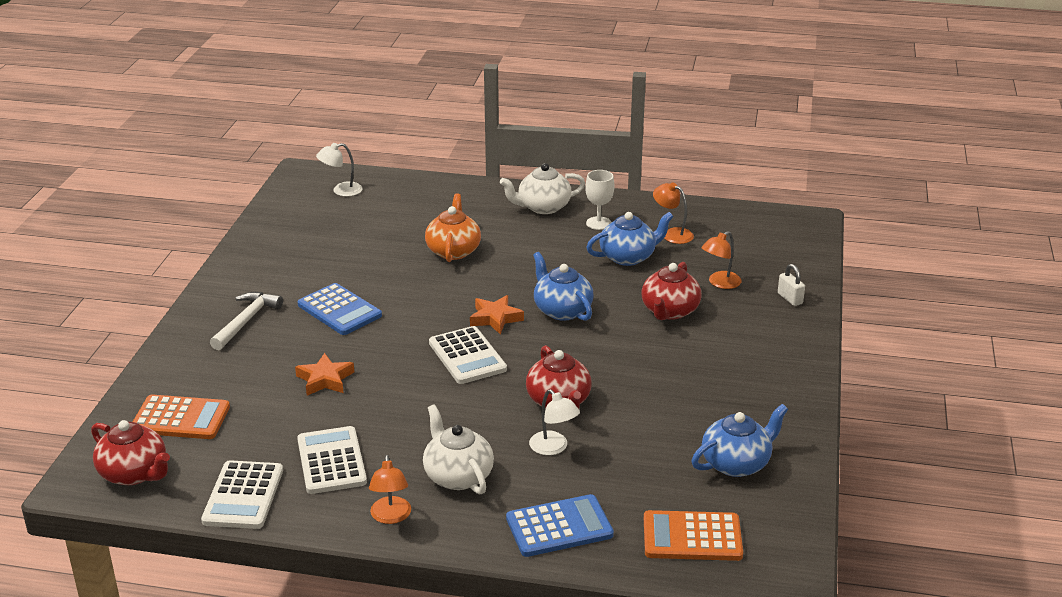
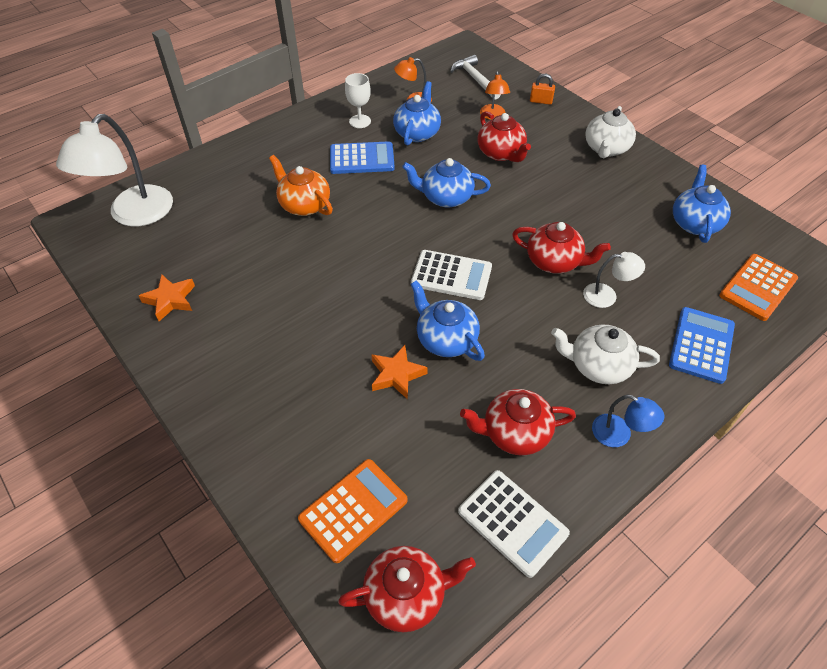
camera: 50 degrees left, 20 degrees up
(246, 321) = (253, 380): white hammer -> white hammer (475, 79)
(331, 461) = (514, 433): white calculator -> red teapot
(339, 310) = (307, 312): blue calculator -> blue calculator (362, 159)
(341, 190) = (134, 215): white lamp -> white lamp, size x2.07
(390, 385) = (445, 339): none -> blue teapot
(391, 517) = (619, 435): orange lamp -> blue lamp
(495, 318) = (419, 234): orange star -> orange star (170, 300)
(543, 207) = (306, 132): white teapot -> white teapot (606, 149)
(790, 298) = (541, 101): white padlock -> orange padlock

